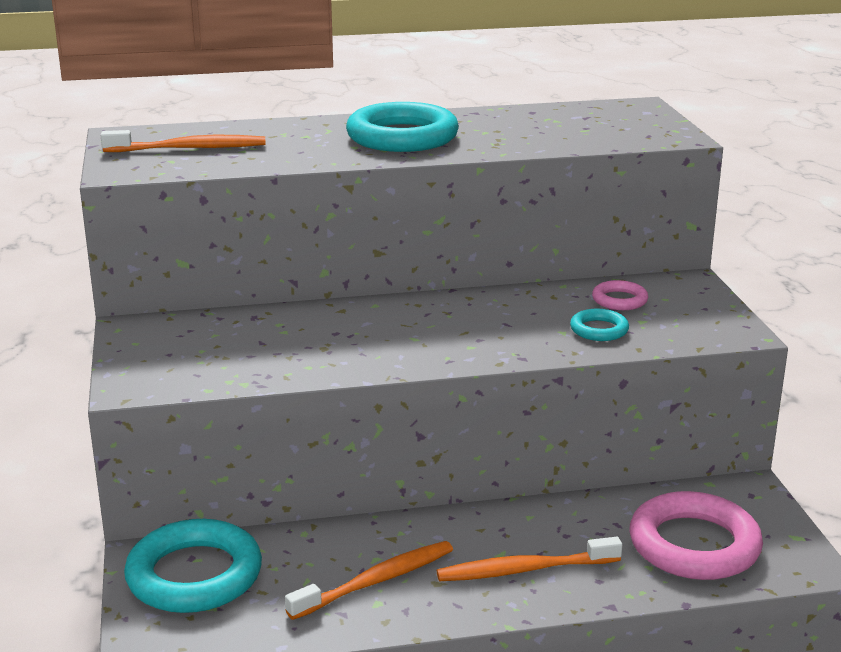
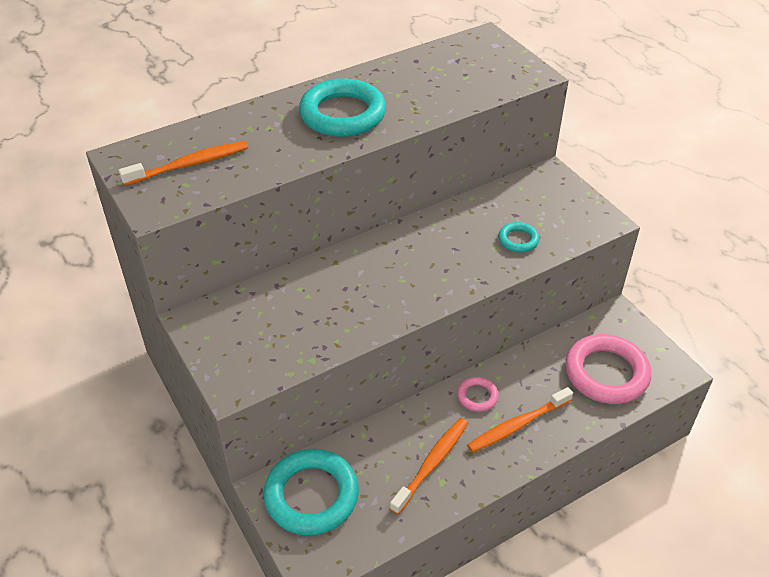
camera: 20 degrees left, 20 degrees up
(619, 300) = (515, 205): pink ring -> pink ring (477, 396)

